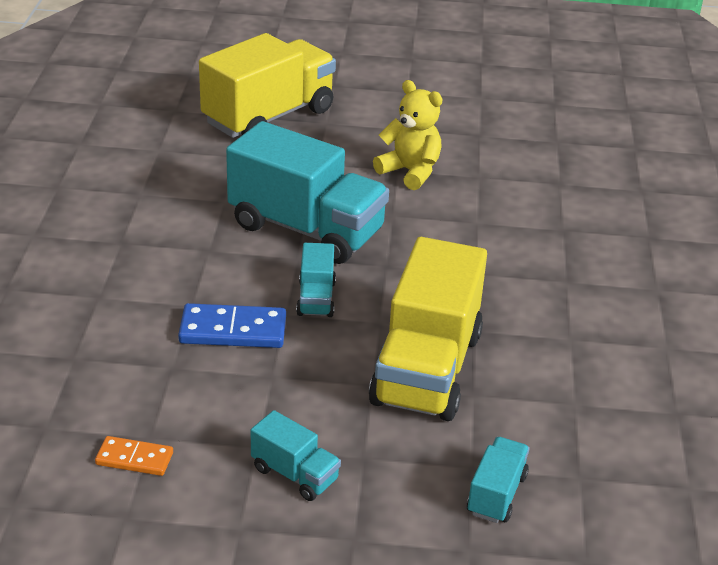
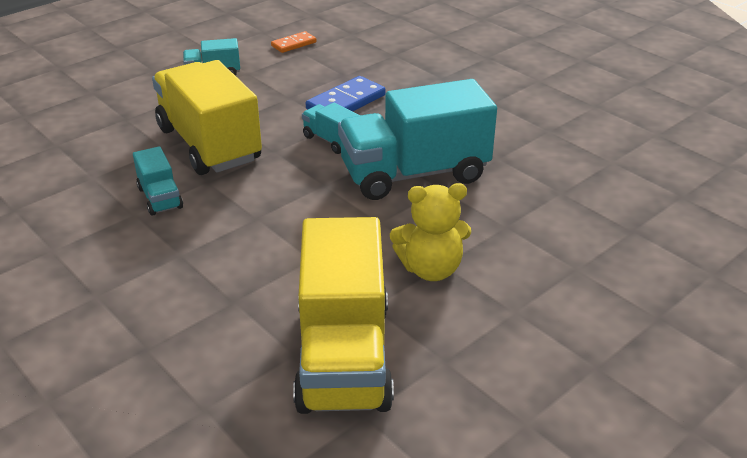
camera: 135 degrees right, 0 degrees up
(268, 117) = (621, 240): yellow truck -> yellow truck (344, 356)
(496, 494) = (98, 115): turquoise truck -> turquoise truck (160, 198)

